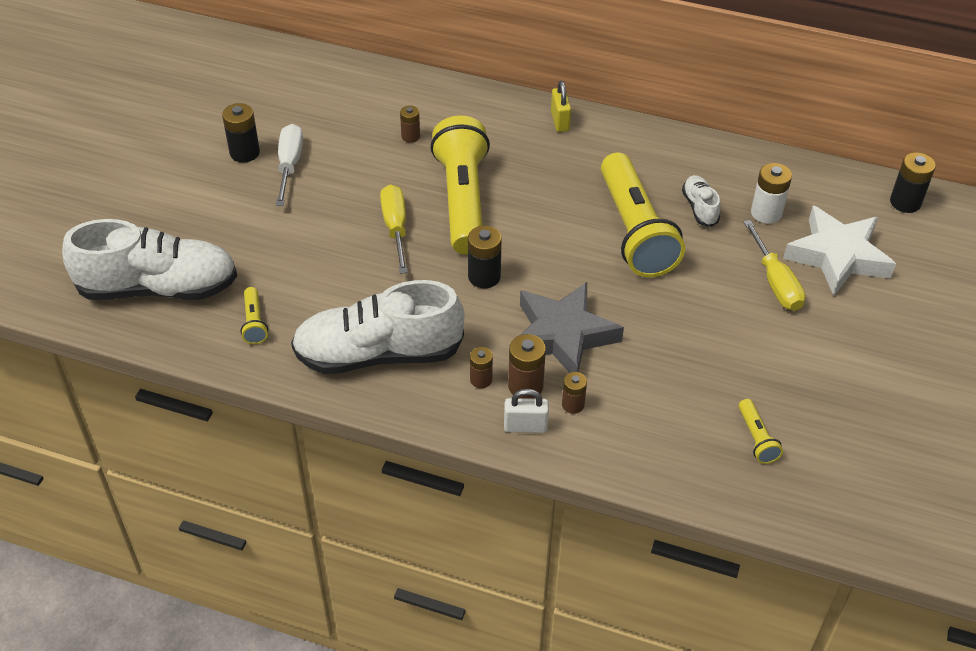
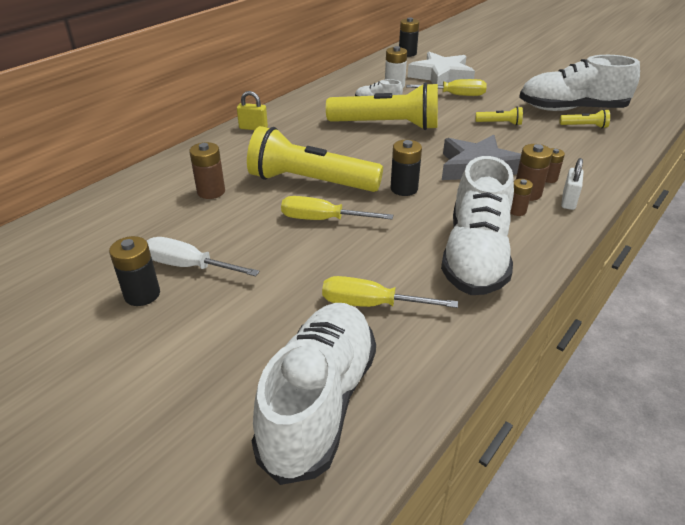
camera: 70 degrees left, 10 degrees down
(254, 323) = (408, 328): yellow flashlight -> yellow flashlight (500, 123)
(277, 292) = (370, 304): none -> yellow screwdriver
(410, 136) = (211, 192): brown battery -> brown battery, size x1.57
(811, 421) = (571, 109): none -> white shoe

